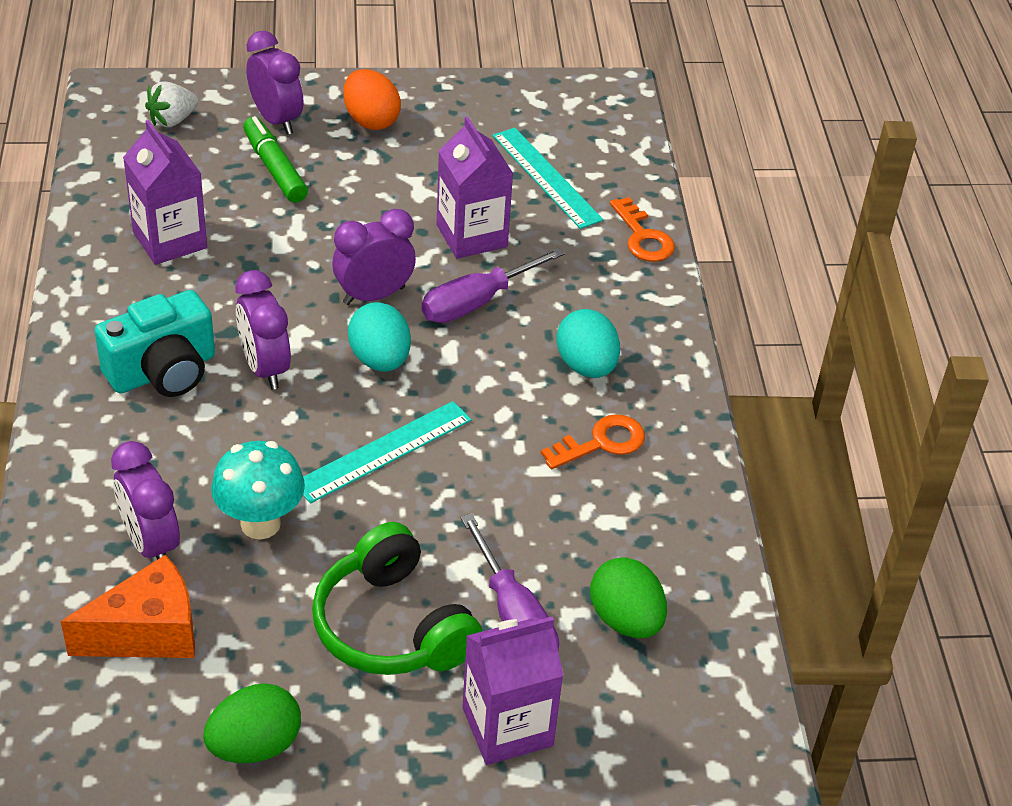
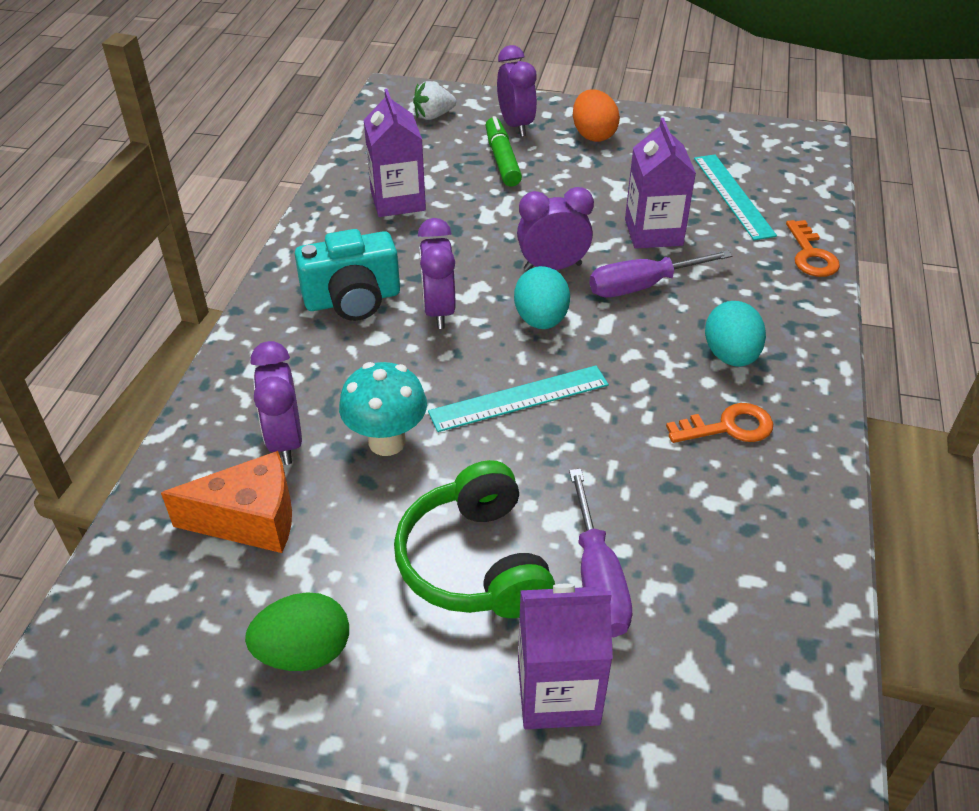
camera: 20 degrees right, 0 degrees up
(625, 620) = (711, 606): green egg -> none

